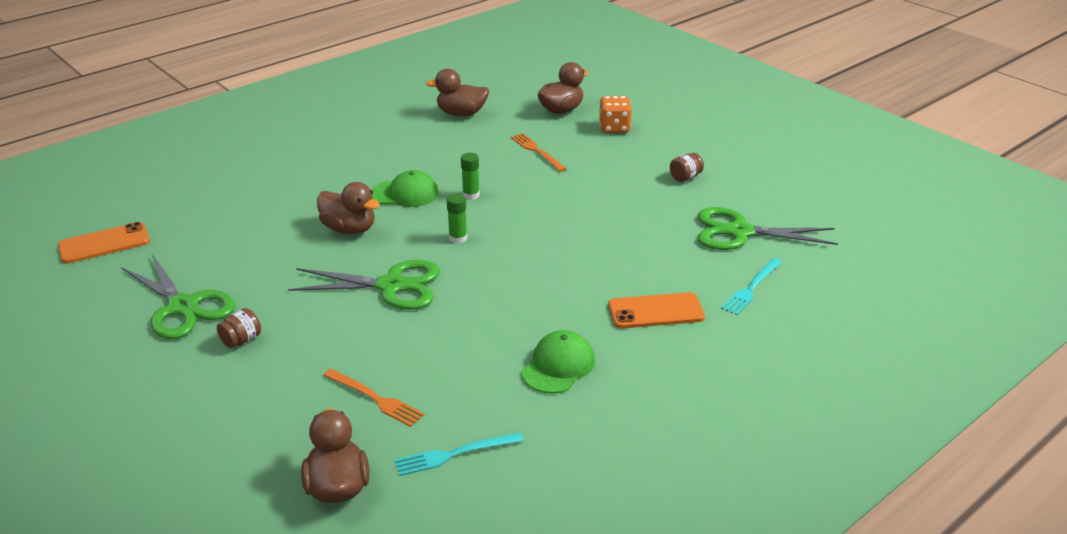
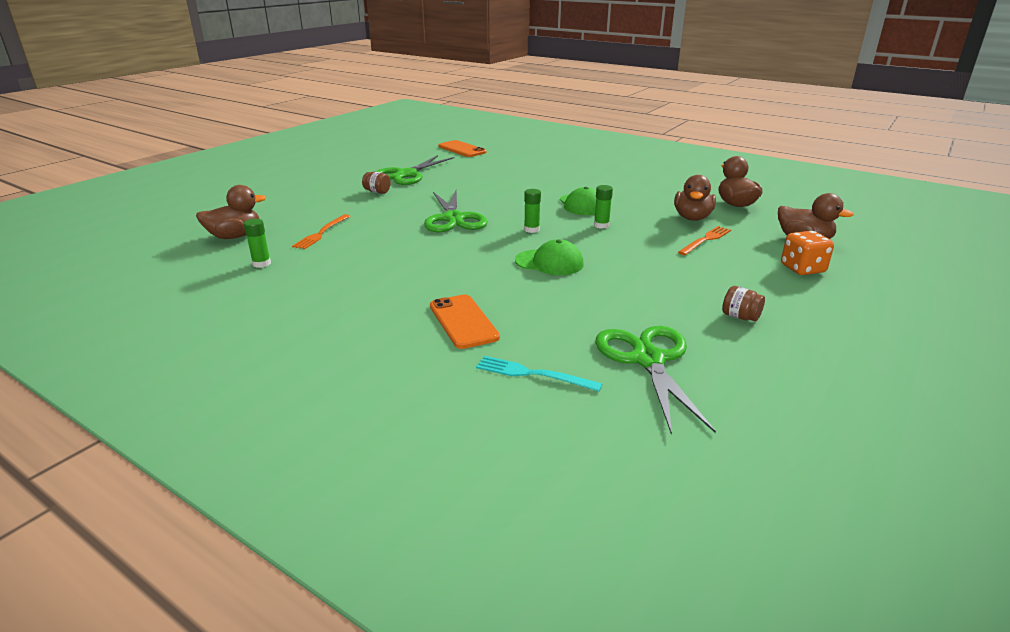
camera: 75 degrees right, 5 degrees down
(349, 229) = (519, 197): brown duck -> brown duck (692, 218)
(454, 454) = (261, 264): turquoise fork -> green glue stick
(558, 366) = (368, 286): green cap -> green cap (549, 262)

